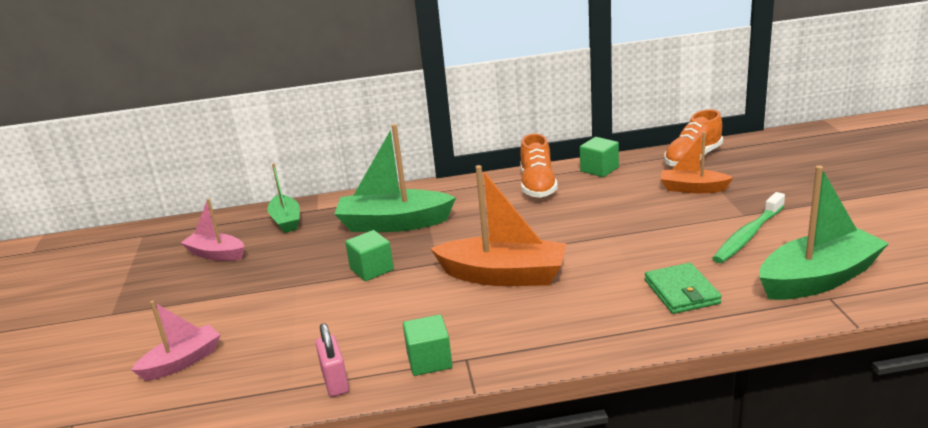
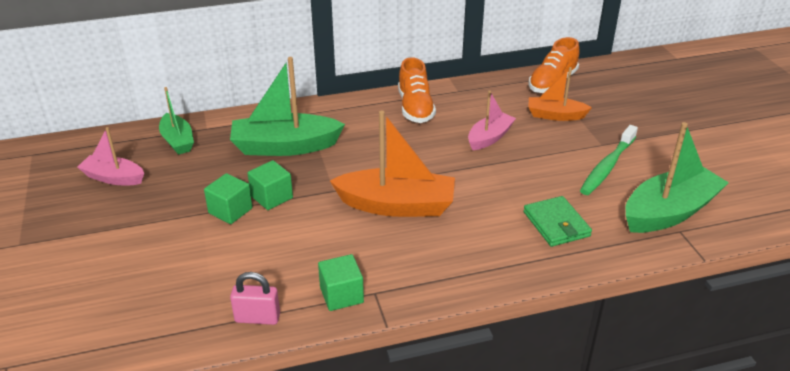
camera: 10 degrees left, 10 degrees up
(182, 362) = (104, 298): pink boat -> pink boat (489, 138)
(335, 382) = (257, 318): pink padlock -> pink padlock turned 60 degrees counterclockwise
(599, 169) = (469, 91): green cube -> green cube (230, 211)

